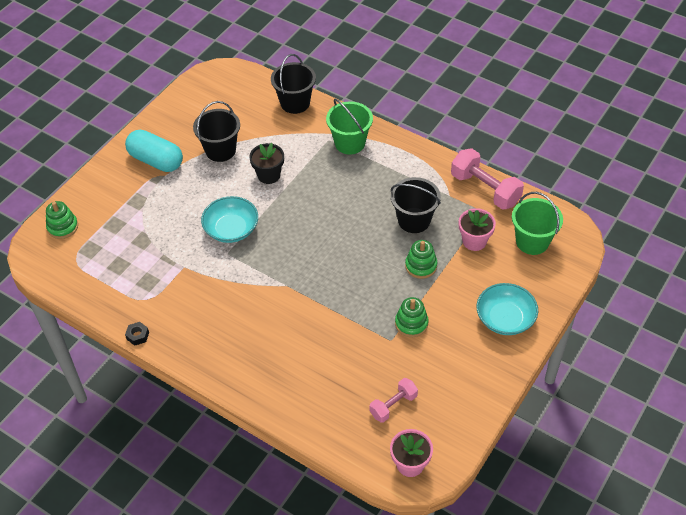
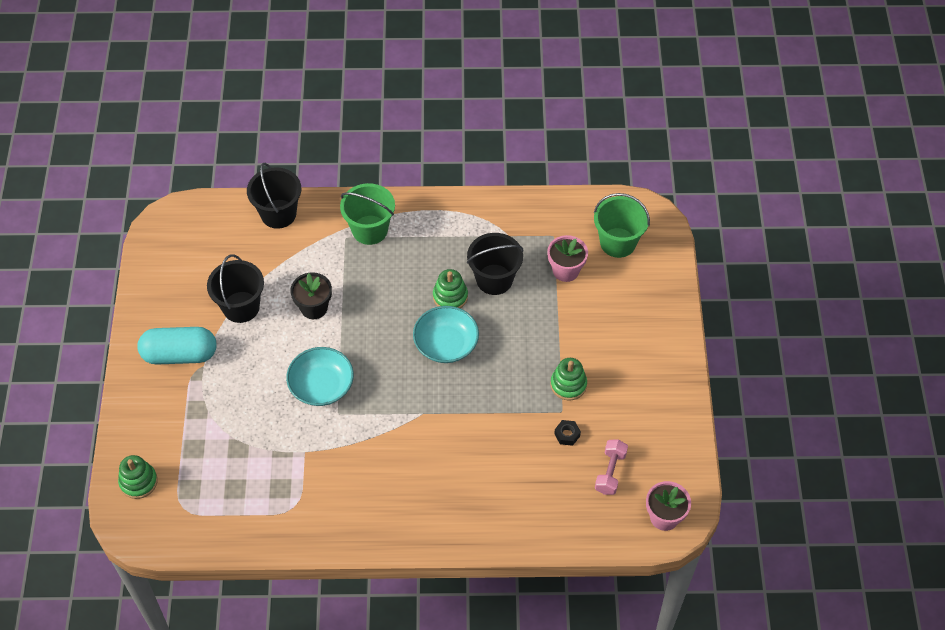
camera: 35 degrees left, 5 degrees up
(137, 335) = (316, 548): black nut -> black nut (567, 435)
(421, 266) = (535, 322): green stacking toy -> green stacking toy (450, 296)
(485, 189) = (537, 211): pink dumbbell -> none
(505, 318) = (647, 332): turquoise bowl -> turquoise bowl (446, 344)

